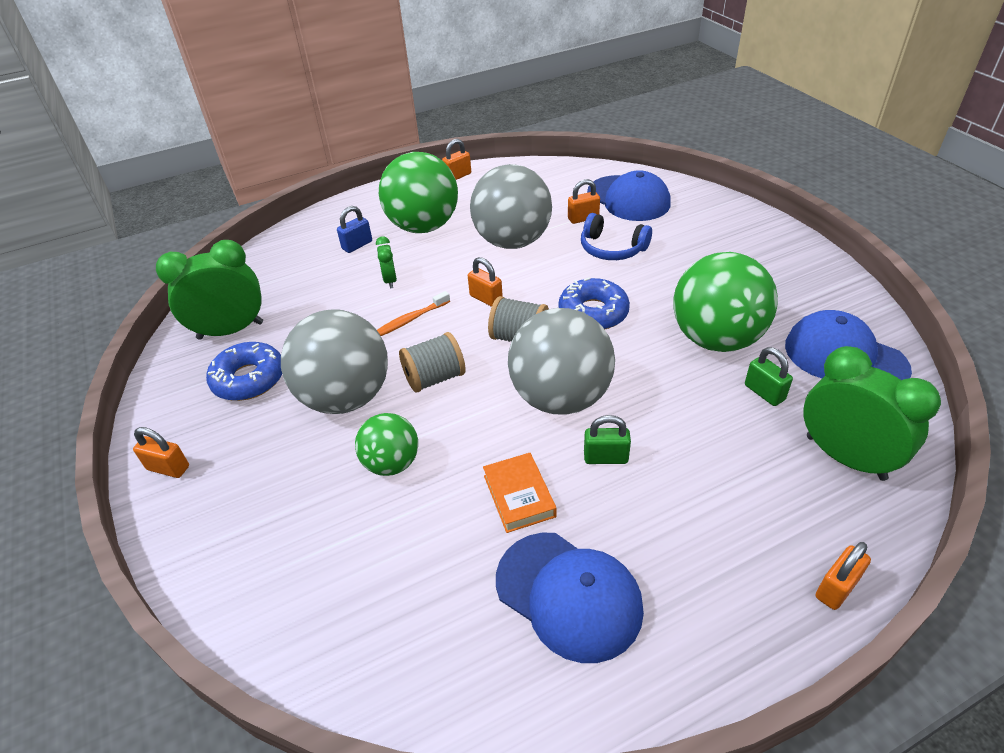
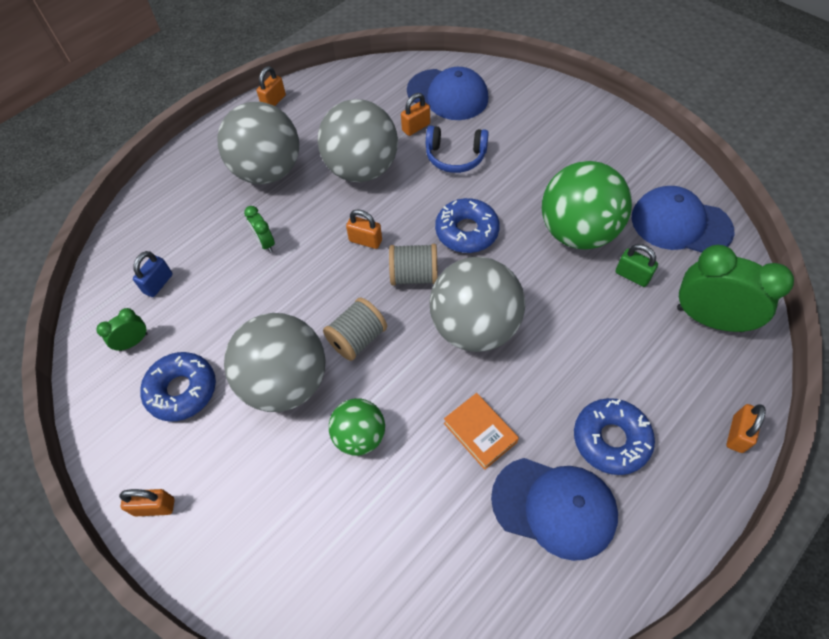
camera: 20 degrees left, 15 degrees up
(230, 330) = (133, 342): green clock -> green clock, size x0.48
(357, 245) = (212, 209): blue padlock -> blue padlock (158, 284)
(410, 320) = (306, 282): orange toothbrush -> none
(423, 226) = (268, 171): green ball -> grey ball
(605, 457) = (534, 374): green padlock -> none
(668, 546) = (611, 439): none -> blue donut

